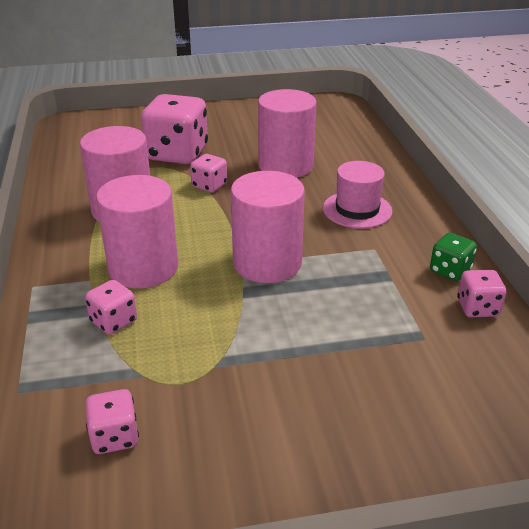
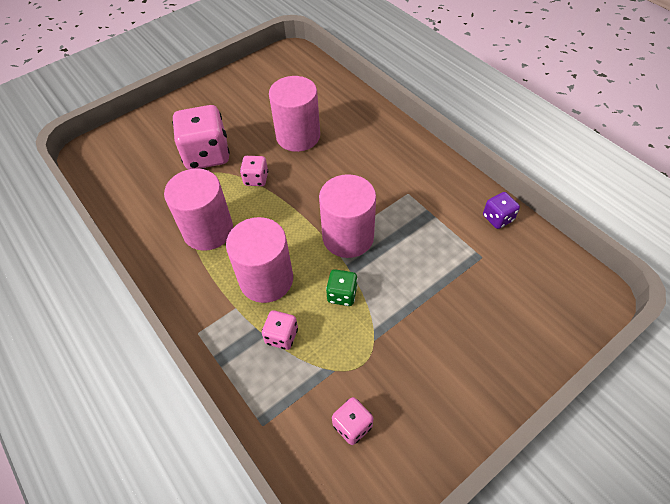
camera: 25 degrees left, 20 degrees up
(357, 210) = (375, 161): pink hat -> none
(450, 271) = (465, 193): green dice -> green dice (342, 294)
(477, 308) = (498, 218): pink dice -> purple dice

